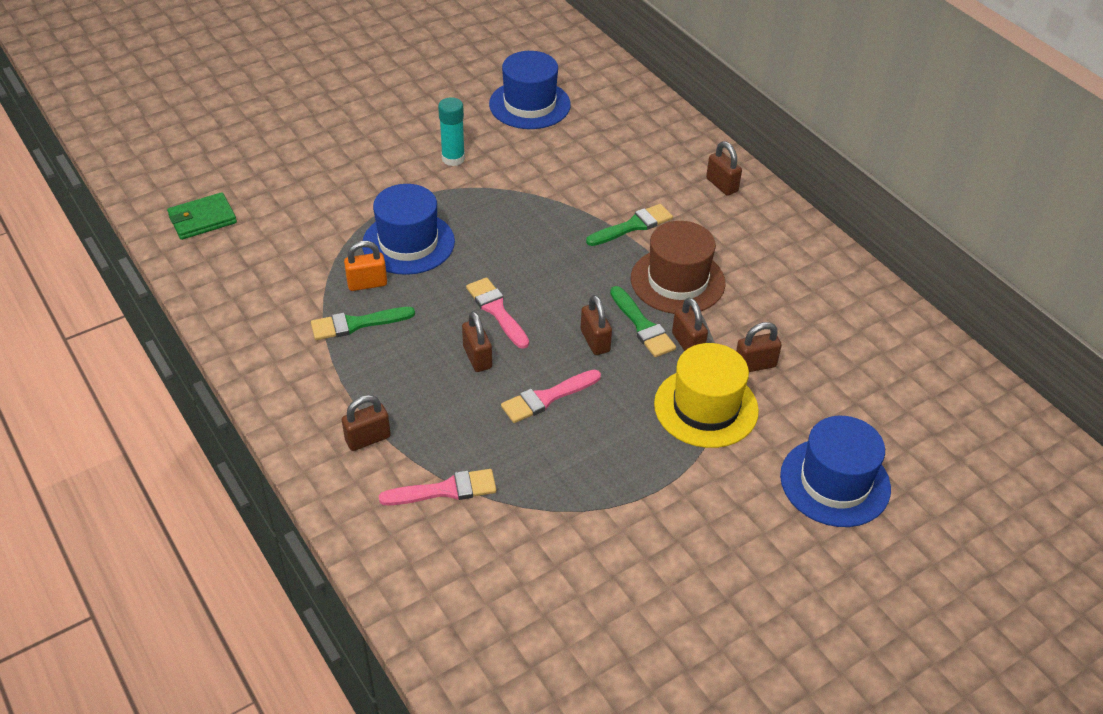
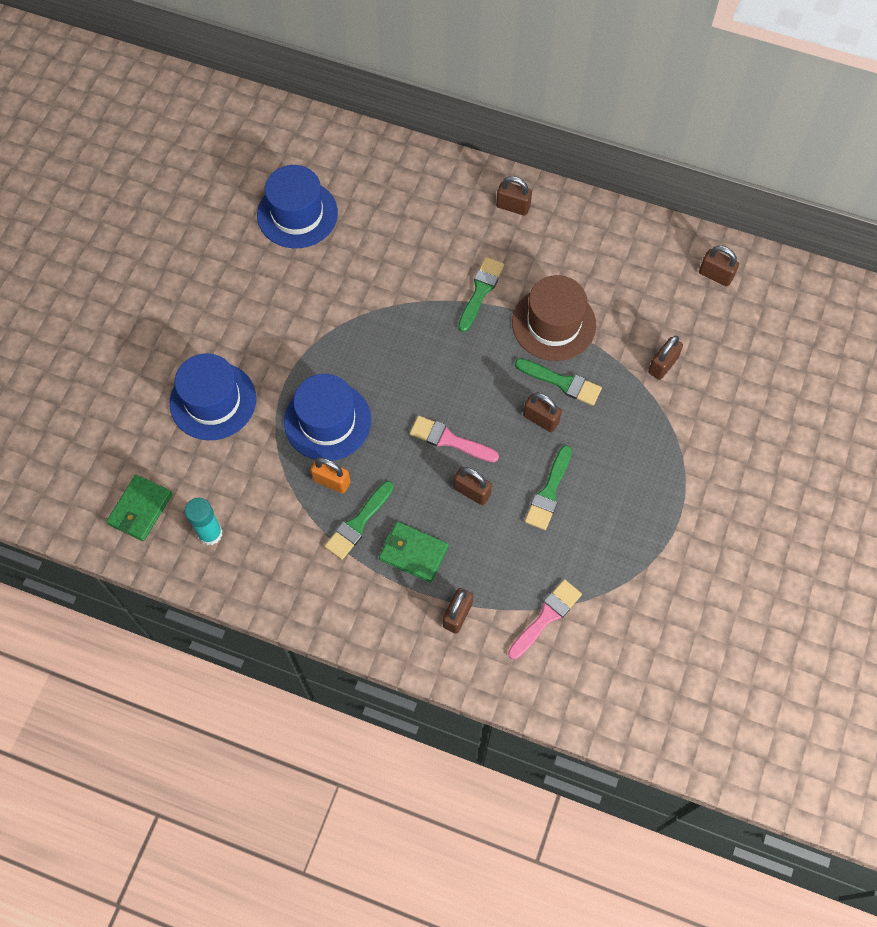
camera: 35 degrees left, 20 degrees up
(367, 283) = (331, 481): orange padlock -> orange padlock turned 75 degrees clockwise
(379, 371) = (413, 553): none -> green wallet
(453, 158) = (286, 312): turquoise glue stick -> turquoise glue stick (210, 533)
(547, 398) = (549, 492): pink brush -> green brush
(687, 343) = (604, 377): brown padlock -> brown padlock (715, 275)
(706, 407) = (658, 425): yellow hat -> none
(835, 482) = (782, 429): blue hat -> blue hat (213, 401)

